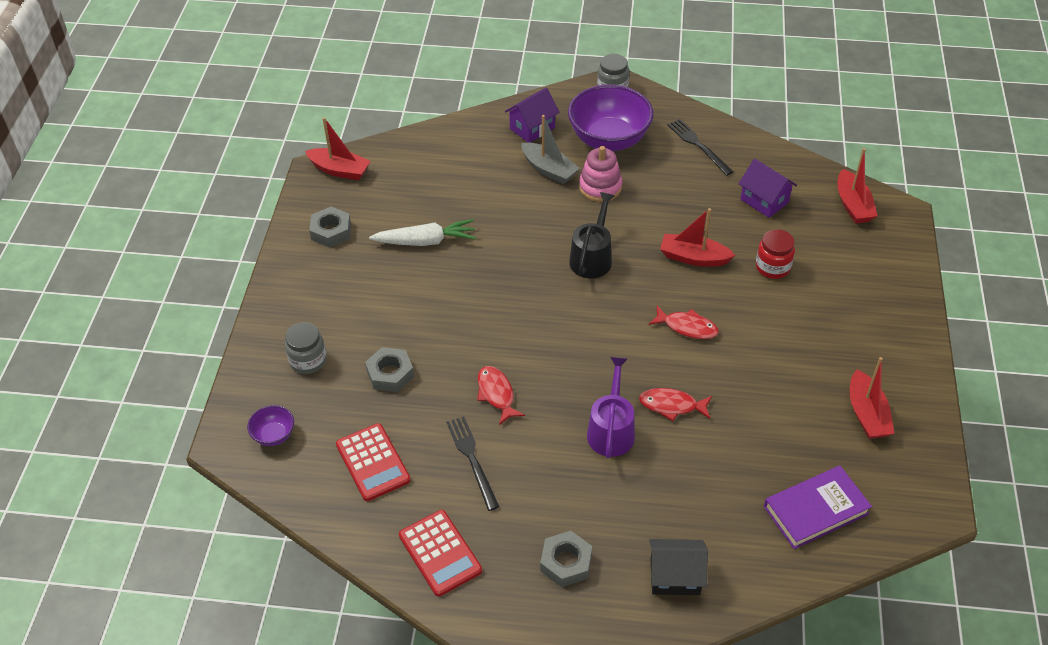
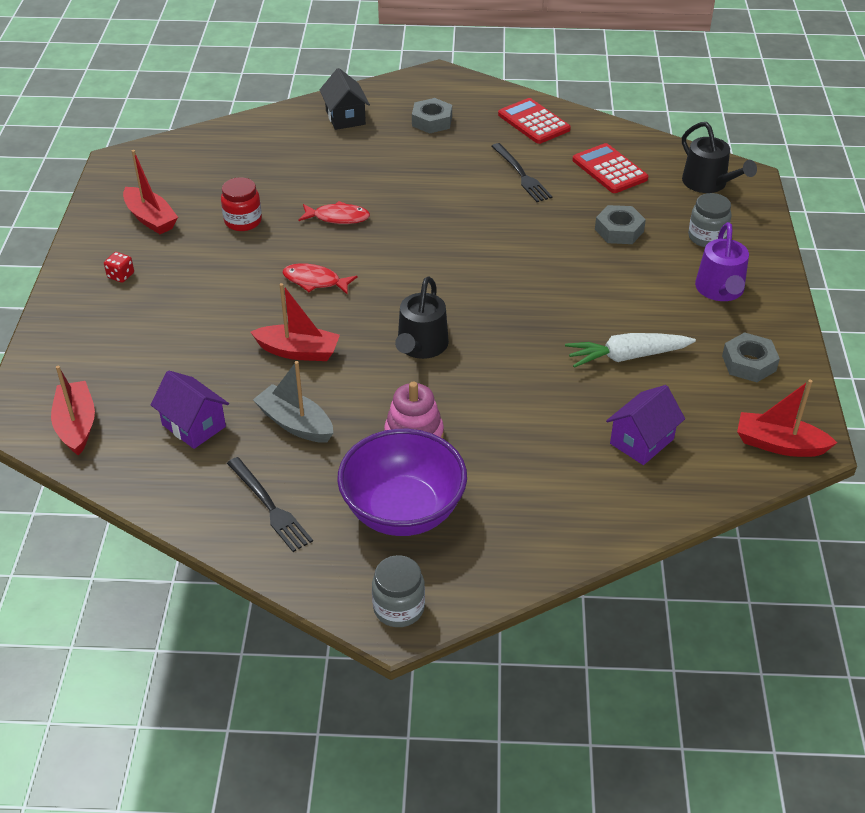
camera: 175 degrees right, 5 degrees down
(274, 435) = (708, 183): purple bowl -> black watering can
(496, 394) = (509, 219): red fish -> none
(532, 128) = (521, 525): purple house -> purple house (642, 441)
(549, 169) = (487, 458): grey boat -> grey boat (295, 423)
(611, 431) = (396, 198): purple watering can -> purple watering can (720, 290)
(675, 577) = (345, 117): black house -> black house turned 75 degrees clockwise
(772, 267) = (205, 345): red jar -> red jar (243, 221)
(815, 510) = (221, 156): purple book -> none
(866, 414) = (150, 219): red boat -> red boat turned 150 degrees clockwise
(871, 342) = (121, 276): none -> red dice

